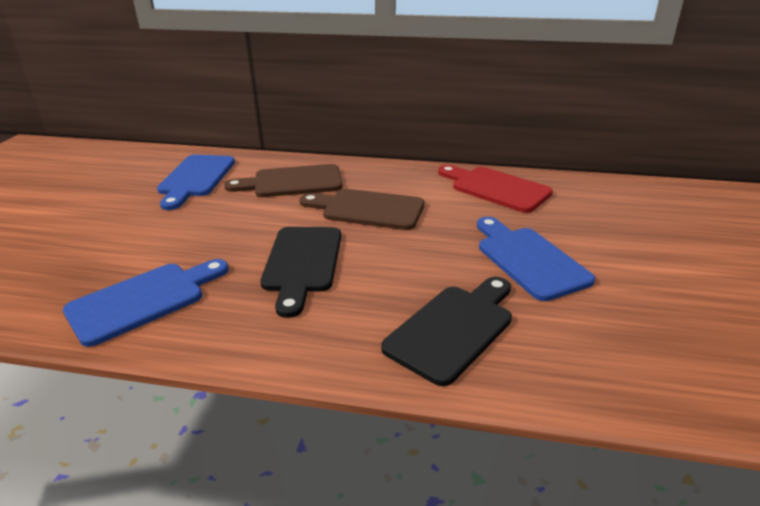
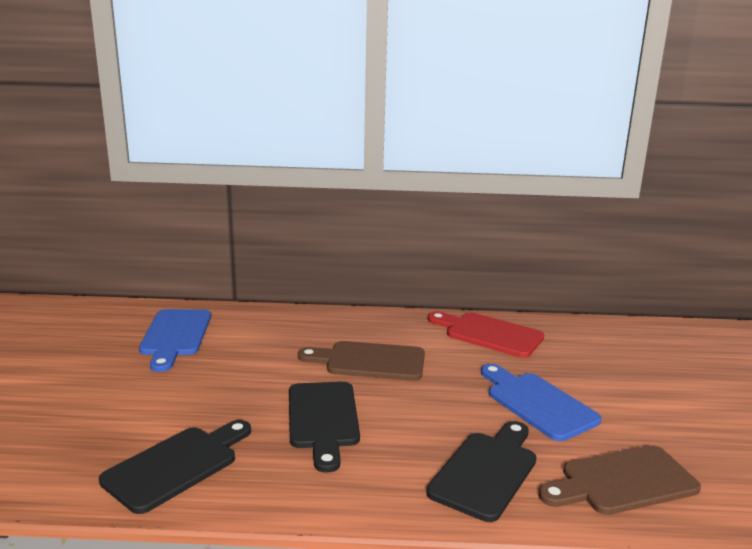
camera: 10 degrees left, 10 degrees down
(143, 300) = (176, 465): blue cutting board -> black cutting board
(292, 182) = (281, 336): brown cutting board -> brown cutting board (622, 482)

